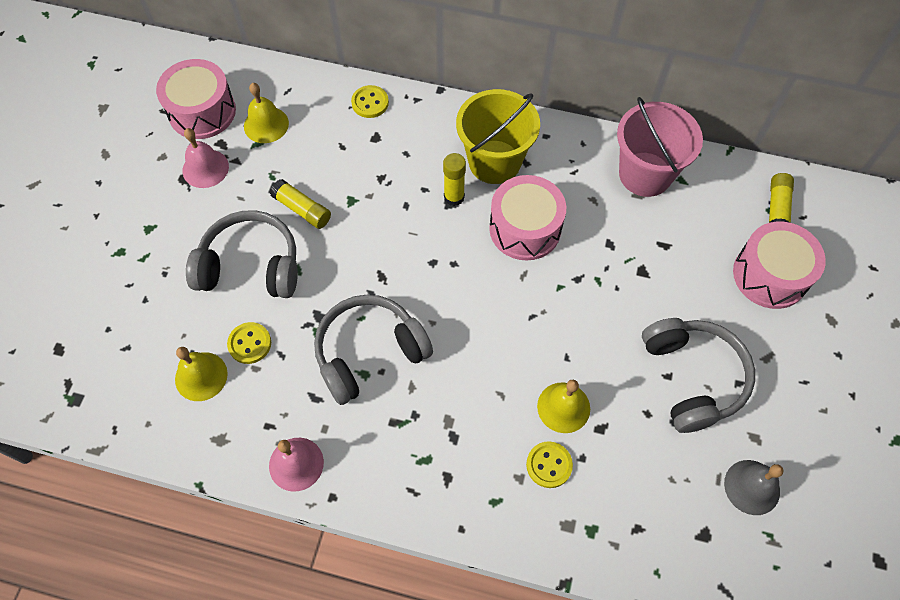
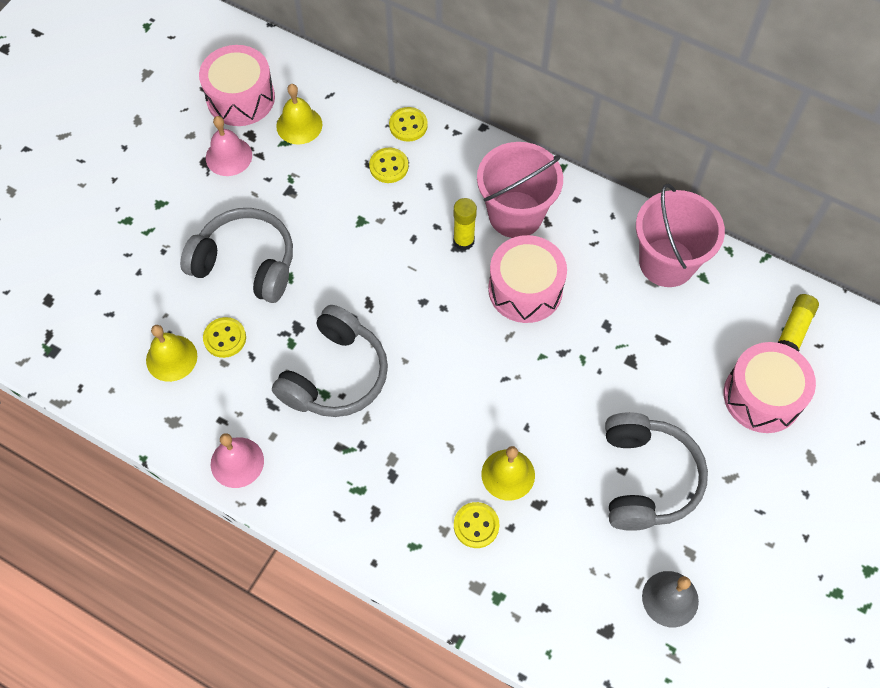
camera: 15 degrees right, 0 degrees up
(302, 209) = (310, 219): yellow glue stick -> none
(363, 144) = (389, 166): none -> yellow button
(369, 353) = (335, 375): grey headphones -> grey headphones turned 135 degrees clockwise
(494, 162) = (515, 214): yellow bucket -> pink bucket

